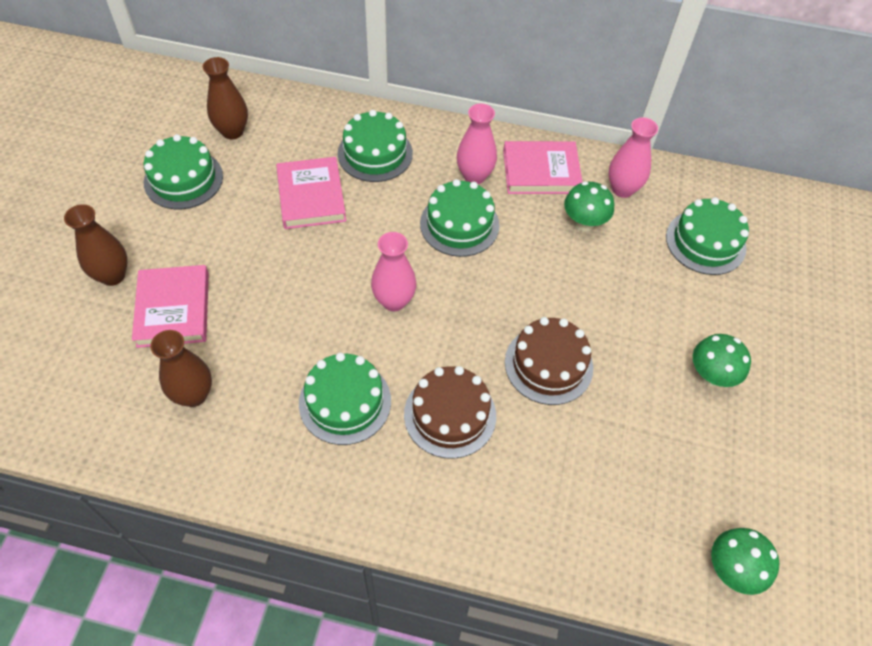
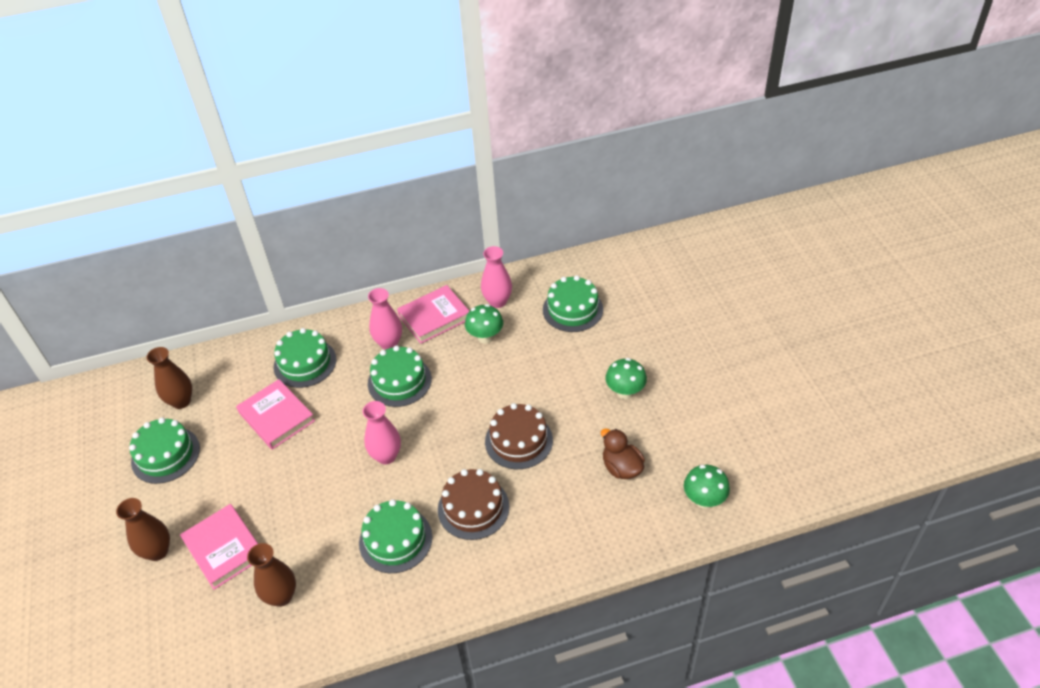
camera: 25 degrees left, 10 degrees down
(651, 467) = (621, 468): none -> brown duck

